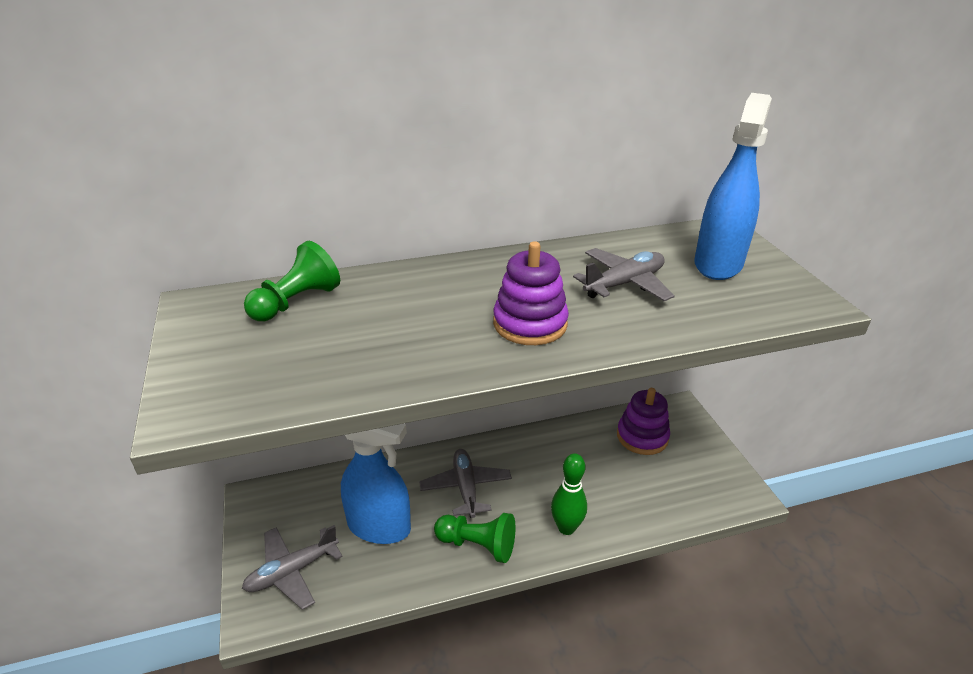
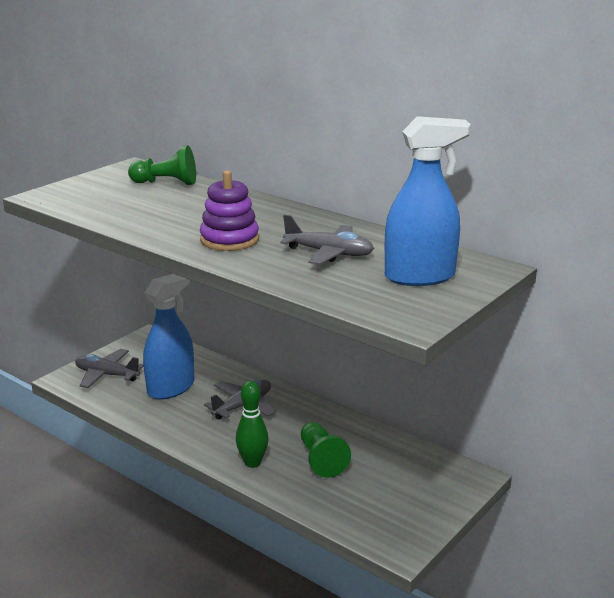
camera: 55 degrees right, 10 degrees down
(379, 527) = (171, 388): blue spray bottle -> blue spray bottle turned 120 degrees counterclockwise
(478, 545) = (195, 431): green pawn -> green pawn (321, 459)
(642, 437) = (404, 467): purple stacking toy -> none

